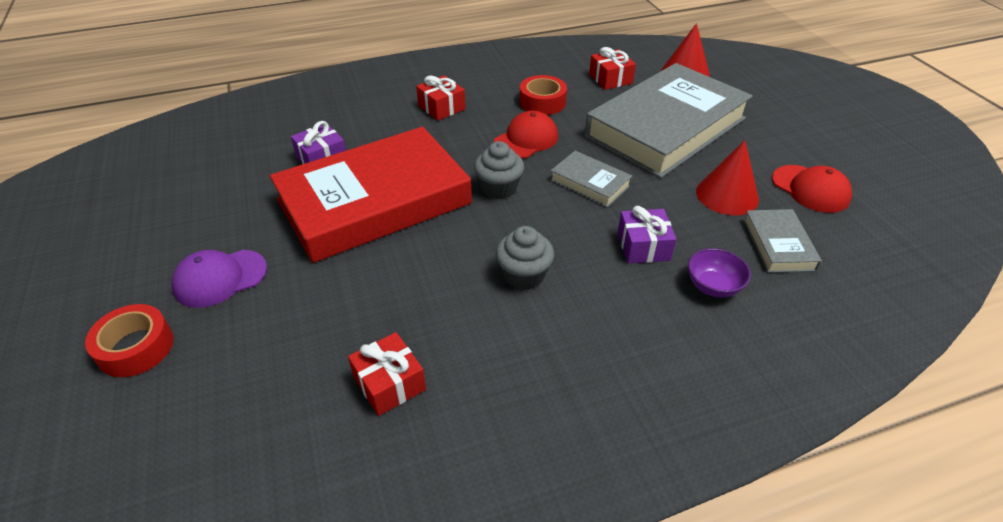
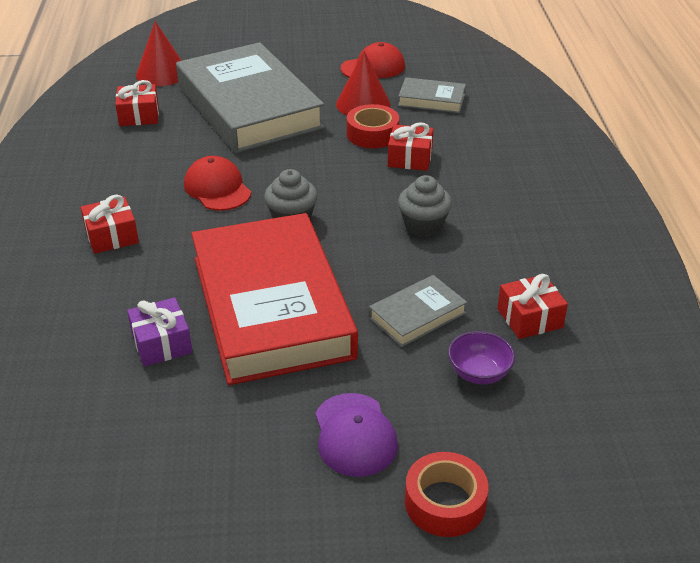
camera: 75 degrees left, 5 degrees down
(542, 102) = (153, 165): red tape -> red tape (372, 134)
(590, 183) = (311, 165): grey book -> grey book (417, 315)
(643, 246) = (410, 158): purple gift -> red gift
(713, 286) = (466, 139): purple bowl -> purple bowl (479, 373)

